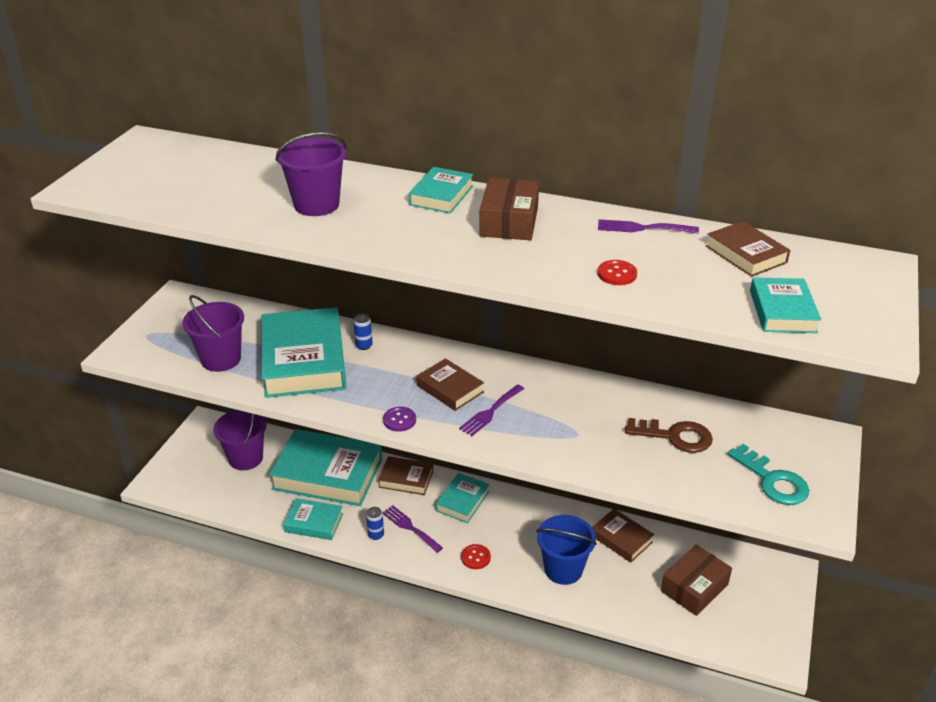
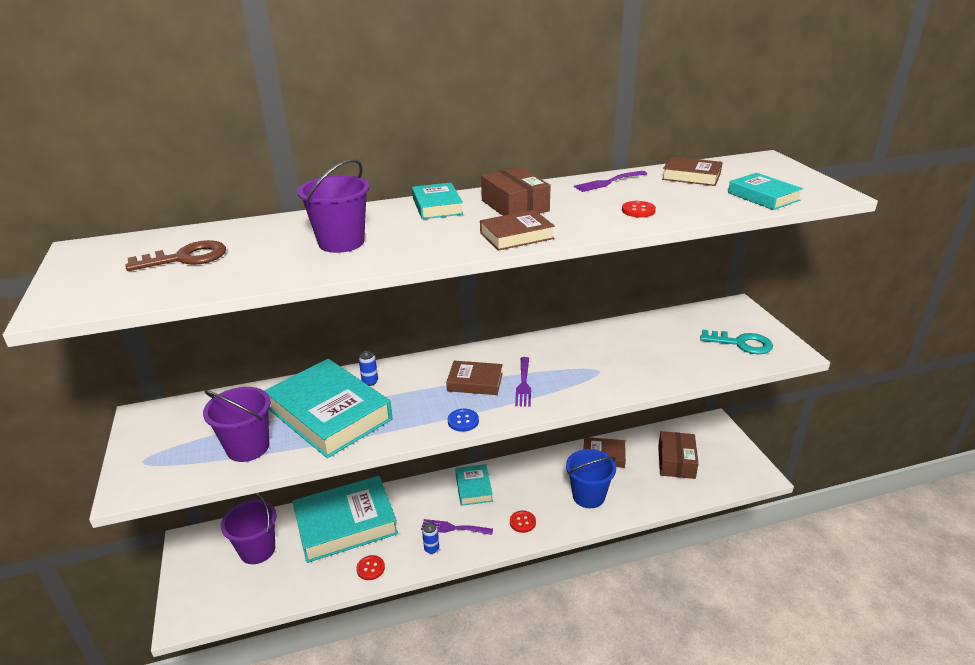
camera: 35 degrees left, 5 degrees down
(314, 523) = (370, 568): turquoise book -> red button
(399, 420) = (463, 421): purple button -> blue button
(406, 479) = (415, 494): brown book -> brown book (516, 236)
(675, 436) = (658, 344): brown key -> brown key (186, 258)

